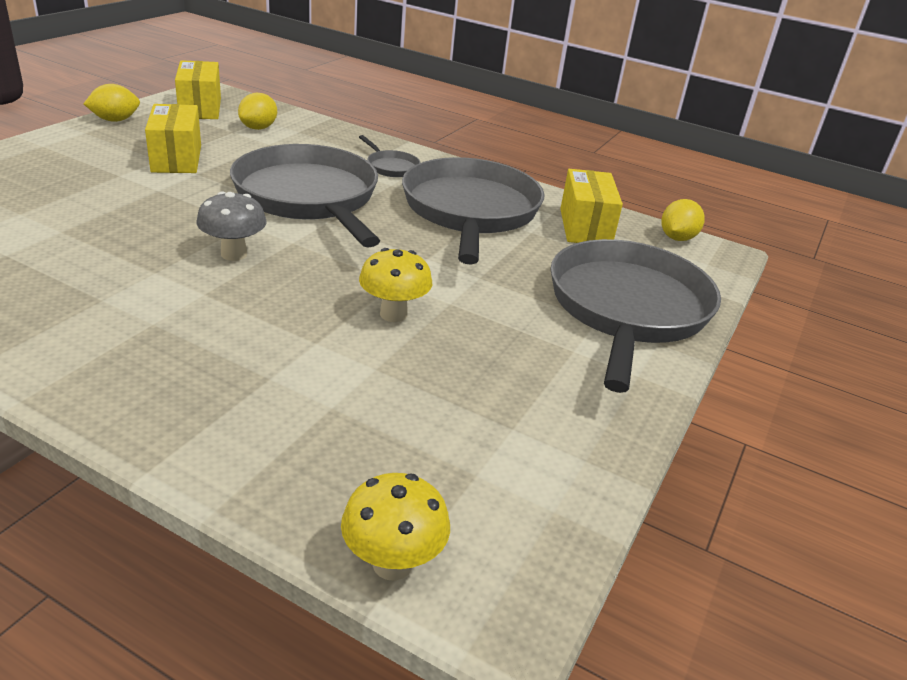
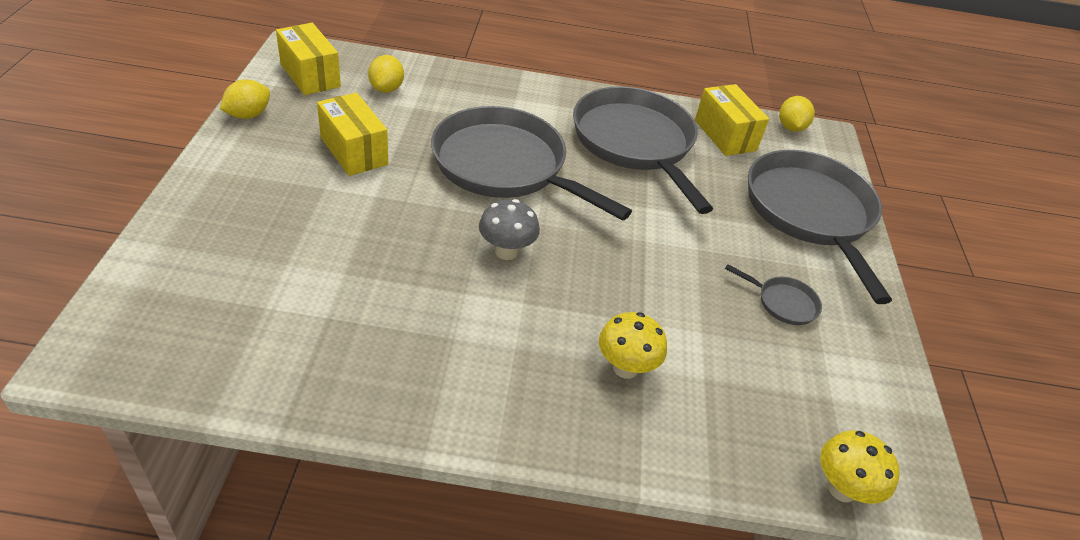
camera: 25 degrees left, 10 degrees up
(391, 167) = (536, 107): grey pan -> grey pan (783, 303)
(393, 314) = (671, 274): yellow mushroom -> yellow mushroom (625, 368)

